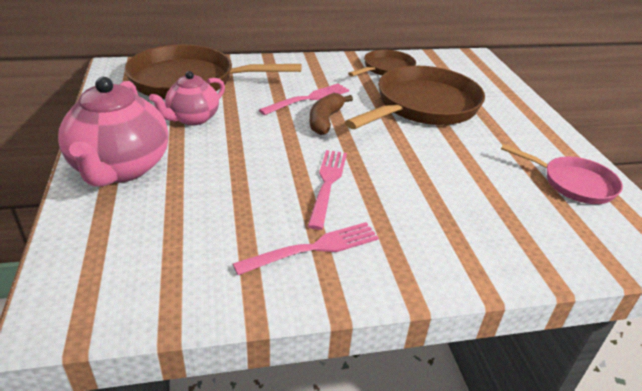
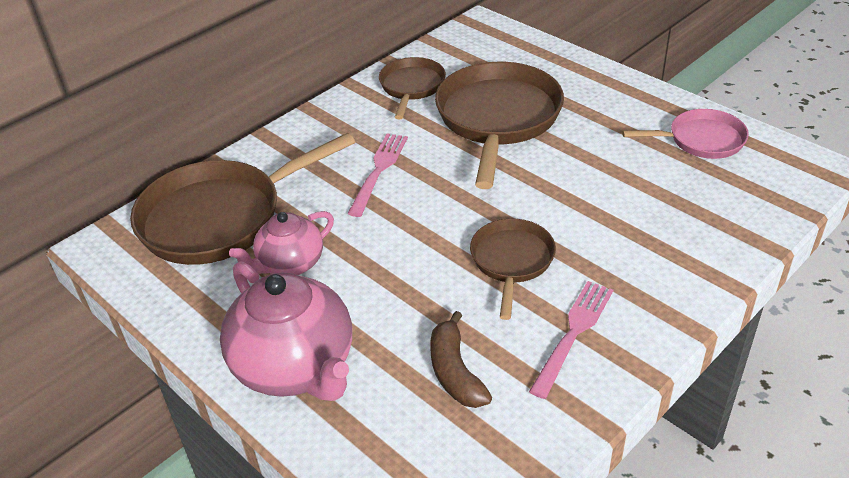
camera: 30 degrees left, 5 degrees up
(192, 118) = (289, 264): pink teapot -> pink teapot turned 45 degrees clockwise
(325, 120) = (426, 189): brown banana -> brown banana (455, 372)
(327, 184) = (511, 261): pink fork -> brown pan

